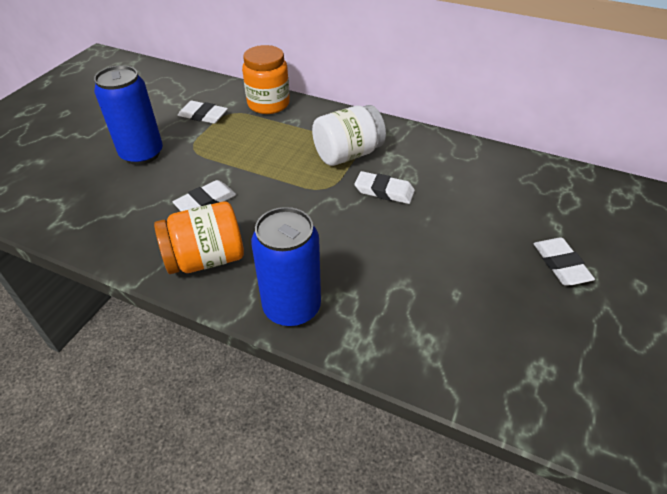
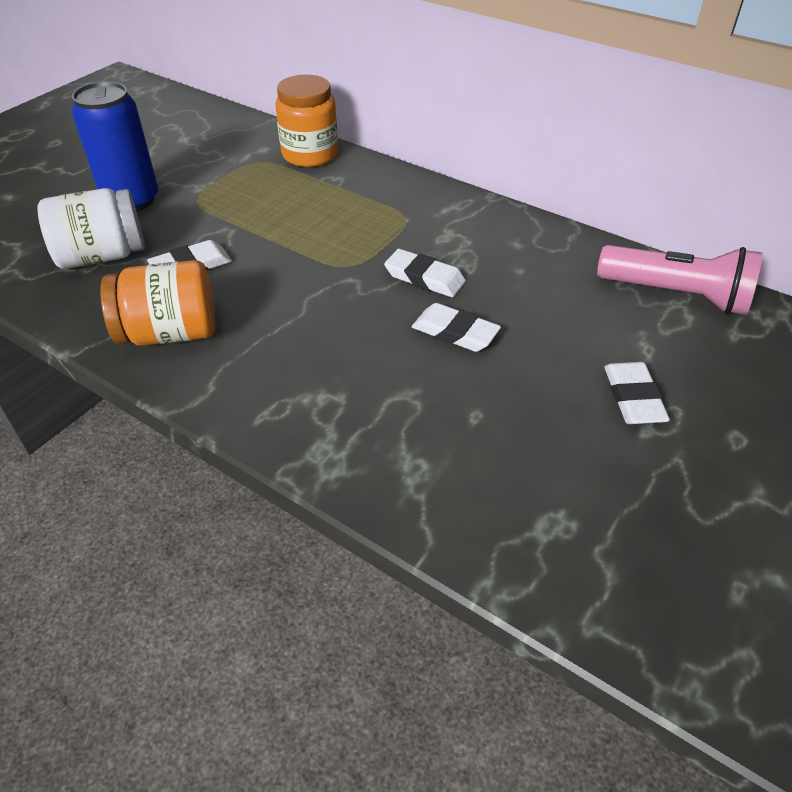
camera: 10 degrees right, 0 degrees up
(203, 115) = (222, 161): white eraser -> white eraser (455, 332)
(292, 307) = (257, 404): blue can -> none
(347, 154) = (392, 227): white jar -> white jar (102, 256)
(563, 183) = (676, 295): none -> pink flashlight

